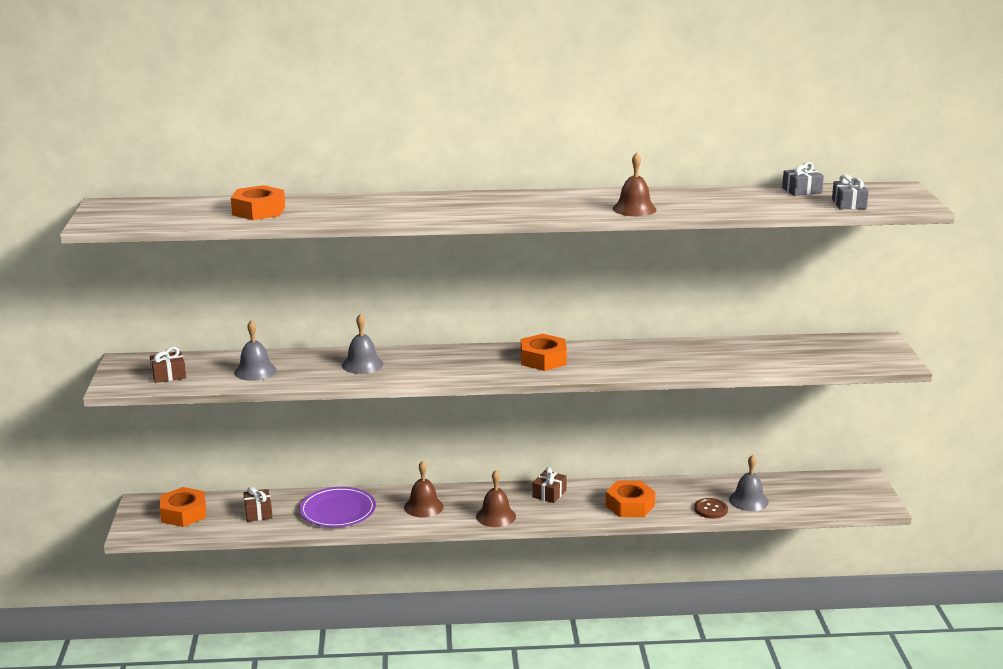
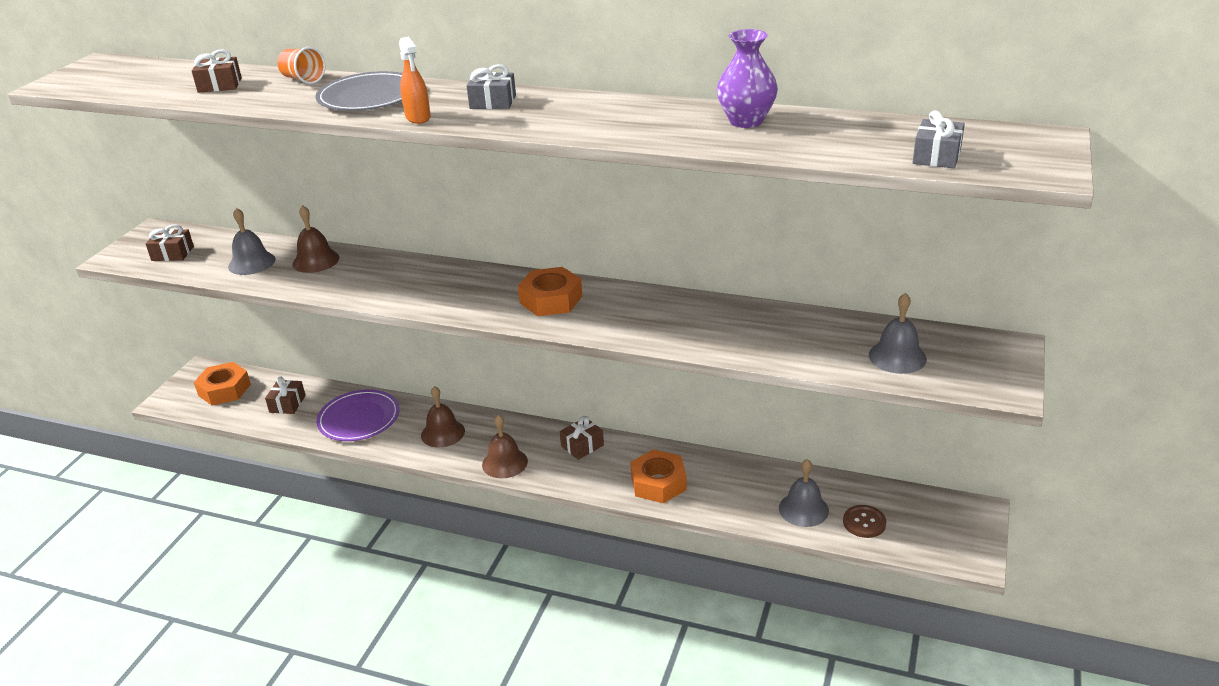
camera: 25 degrees right, 10 degrees up
(258, 211) = (220, 85): orange nut -> brown gift
(326, 201) = (303, 79): none -> orange cup
(362, 364) = (359, 273): grey bell -> grey bell (897, 357)
(404, 207) = (369, 97): none -> grey plate
(466, 216) = (418, 117): none -> orange spray bottle
(634, 209) = (628, 130): brown bell -> brown bell (316, 260)
(707, 196) = (746, 121): none -> purple vase
(711, 509) = (748, 511): brown button -> brown button (864, 522)
(801, 190) = (890, 125): grey gift -> grey gift (493, 102)

